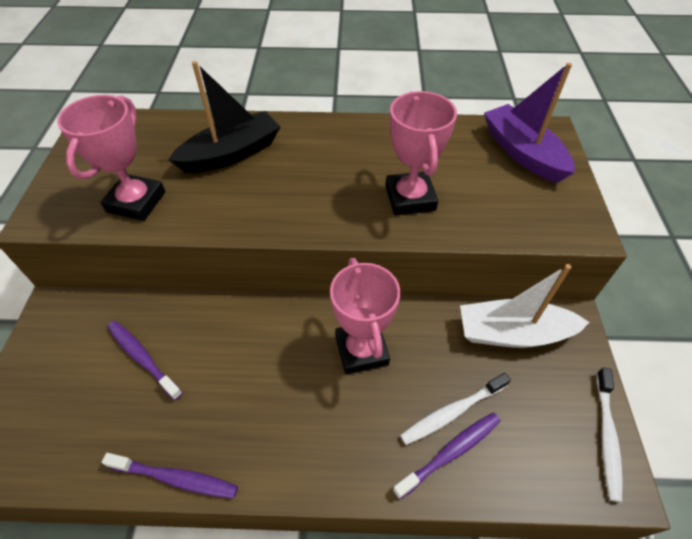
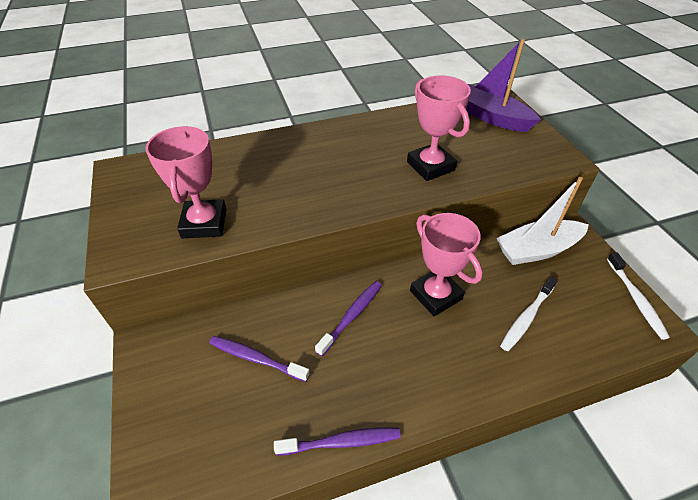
camera: 20 degrees left, 5 degrees down
(231, 154) = (266, 167): black boat -> none
(450, 453) = (541, 346): purple toothbrush -> purple toothbrush (351, 316)

